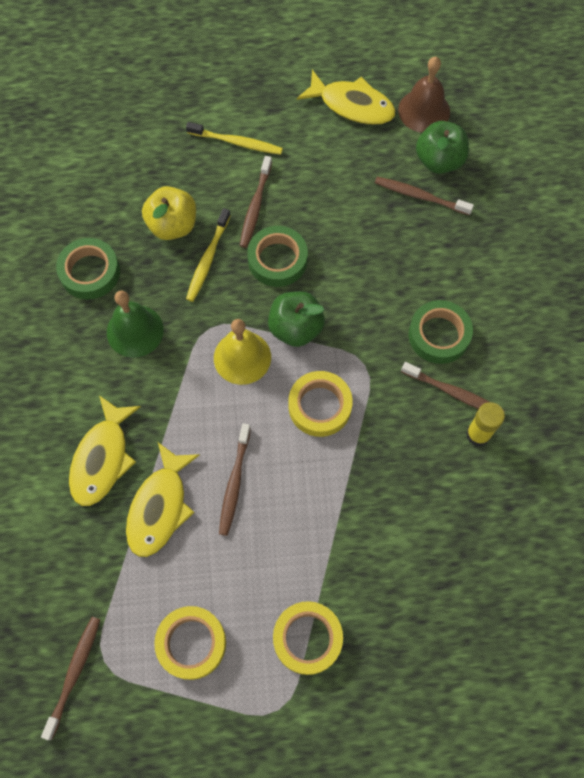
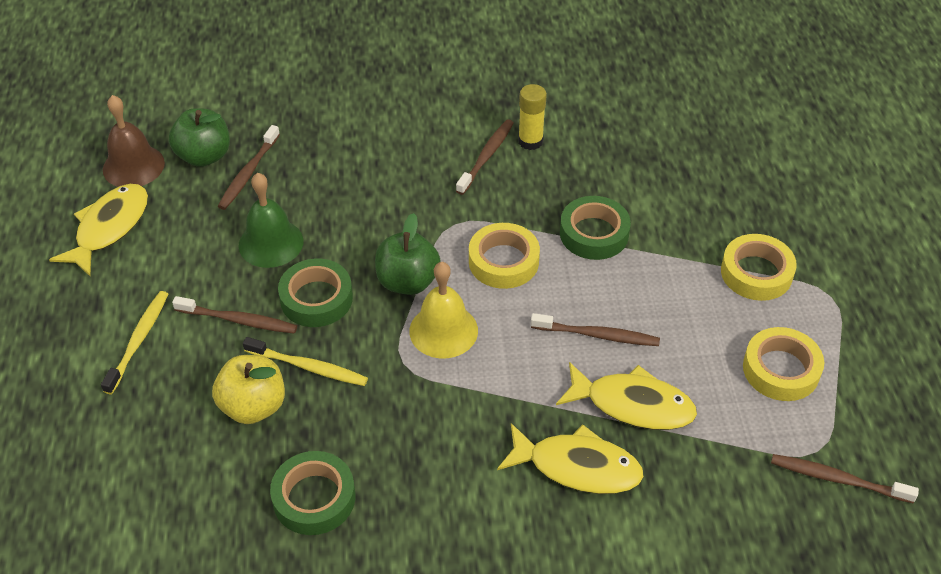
camera: 90 degrees left, 20 degrees down
(135, 331) = (404, 441): green bell -> green bell (271, 243)
(439, 335) = (421, 165): green tape -> green tape (594, 233)

